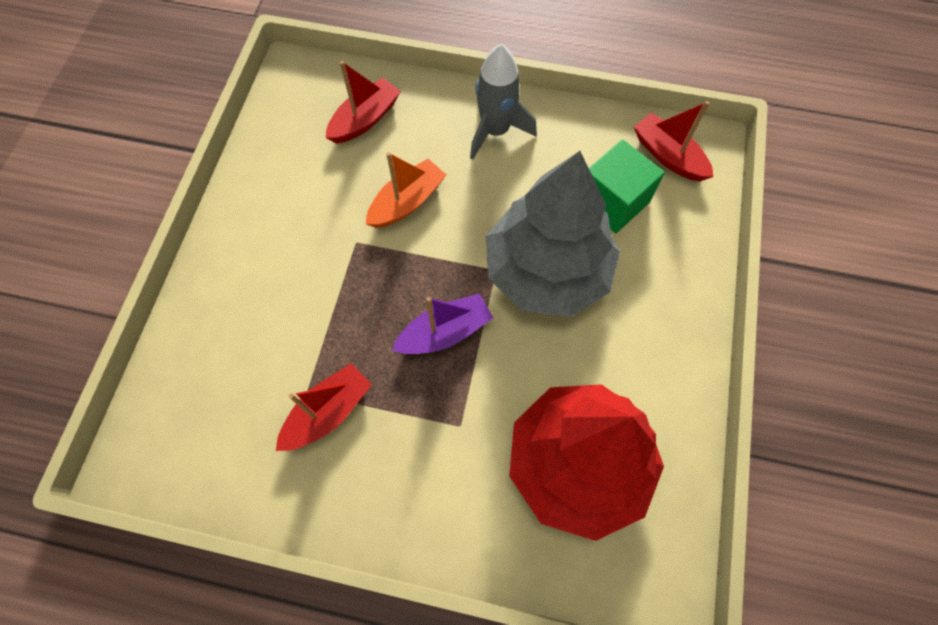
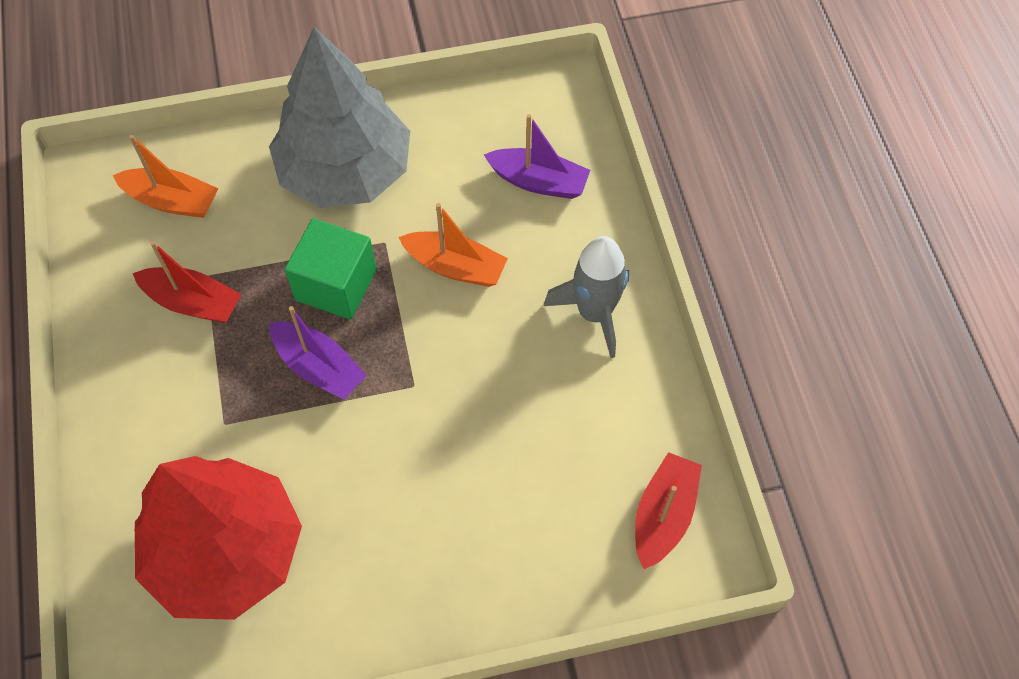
camera: 65 degrees right, 5 degrees down
(211, 395) = (172, 201): none -> orange boat
(365, 119) = (538, 182): red boat -> purple boat
(547, 270) = (437, 437): grey tree -> grey tree (345, 171)
(613, 202) = (563, 474): green cube -> green cube (336, 285)

